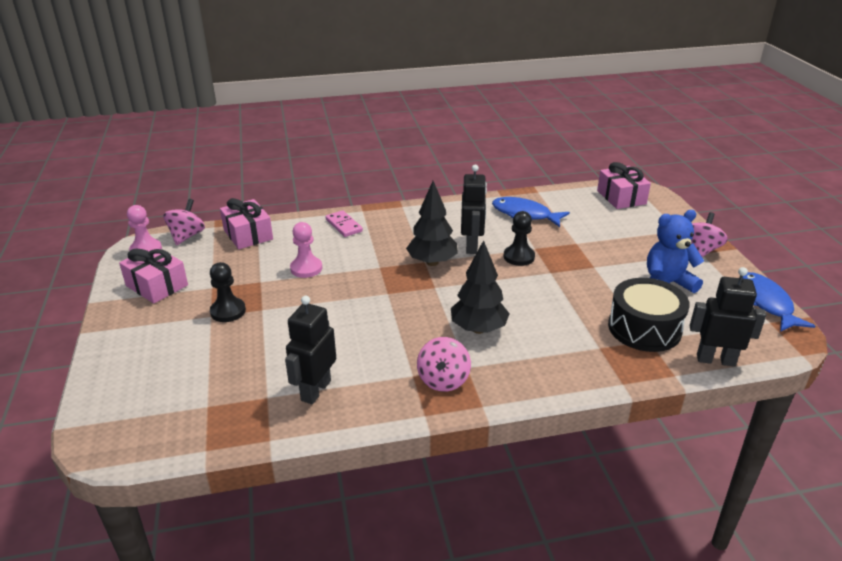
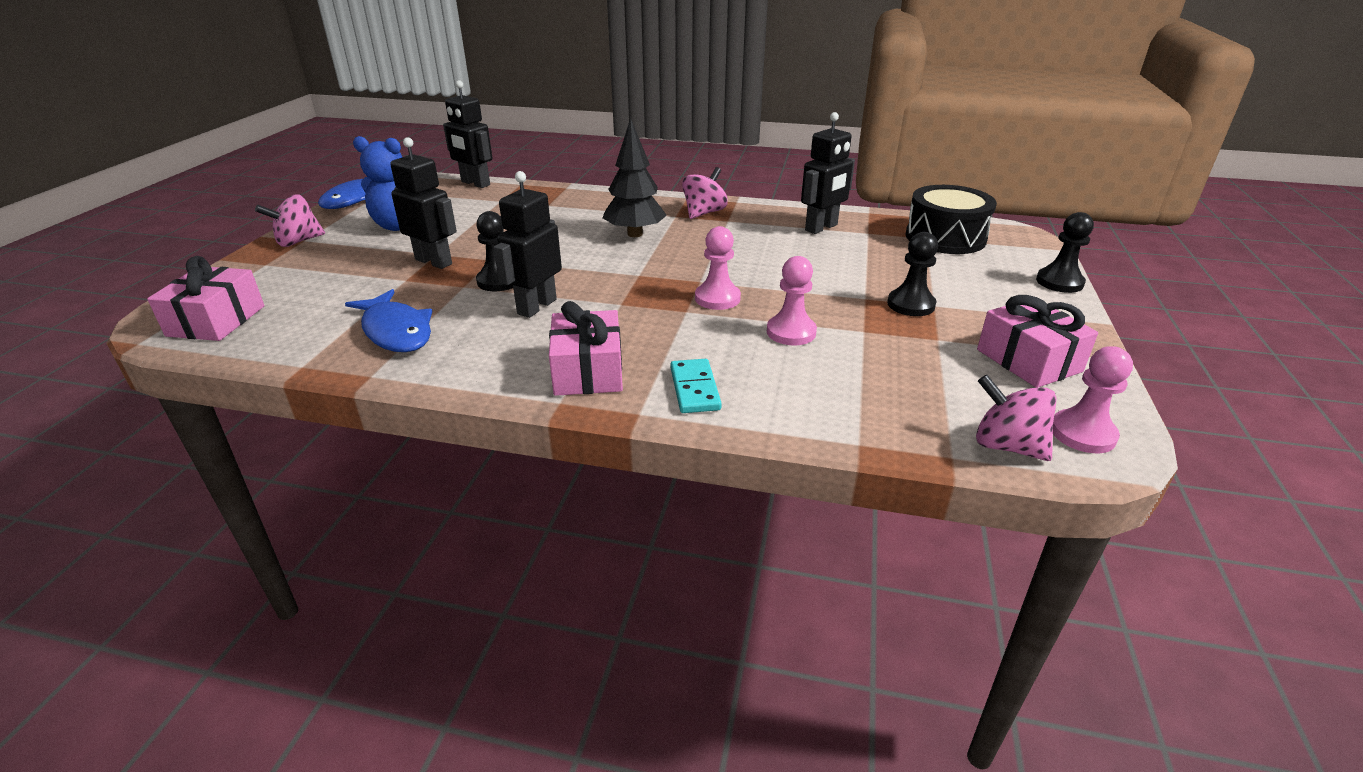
camera: 155 degrees left, 0 degrees up
(97, 370) = (1059, 282): none -> black pawn
(187, 236) = (1006, 446): pink spinning top -> pink spinning top turned 90 degrees clockwise
(248, 234) = (879, 416): pink gift -> pink gift (588, 371)
(343, 225) = (695, 389): pink domino -> turquoise domino
(365, 281) = (717, 298): none -> pink pawn
(432, 262) = (612, 300): black tree -> none
(583, 259) = (434, 262): none -> black robot
(644, 328) = (489, 206): black drum -> black drum (945, 237)

